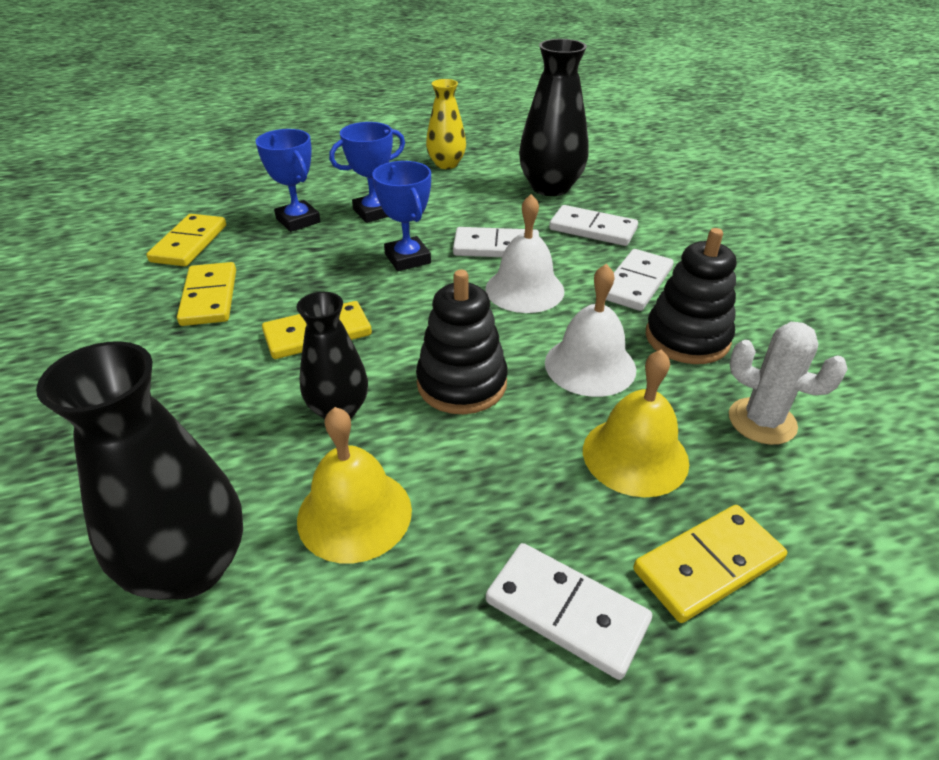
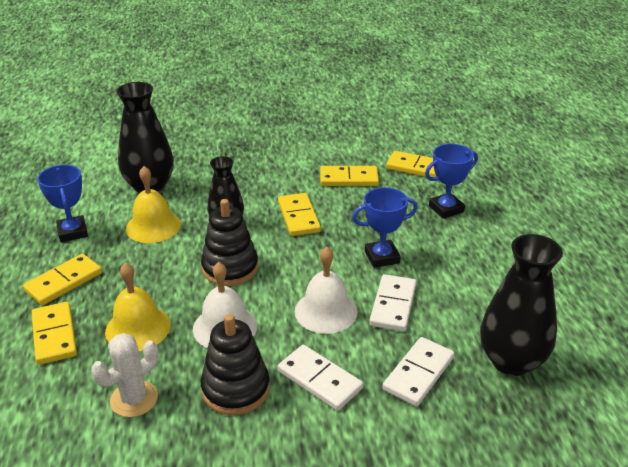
camera: 100 degrees right, 5 degrees down
(374, 212) = (458, 245): blue trophy -> blue trophy (72, 232)
(446, 164) = (562, 294): yellow vase -> none
(566, 612) = (63, 282): white domino -> yellow domino

